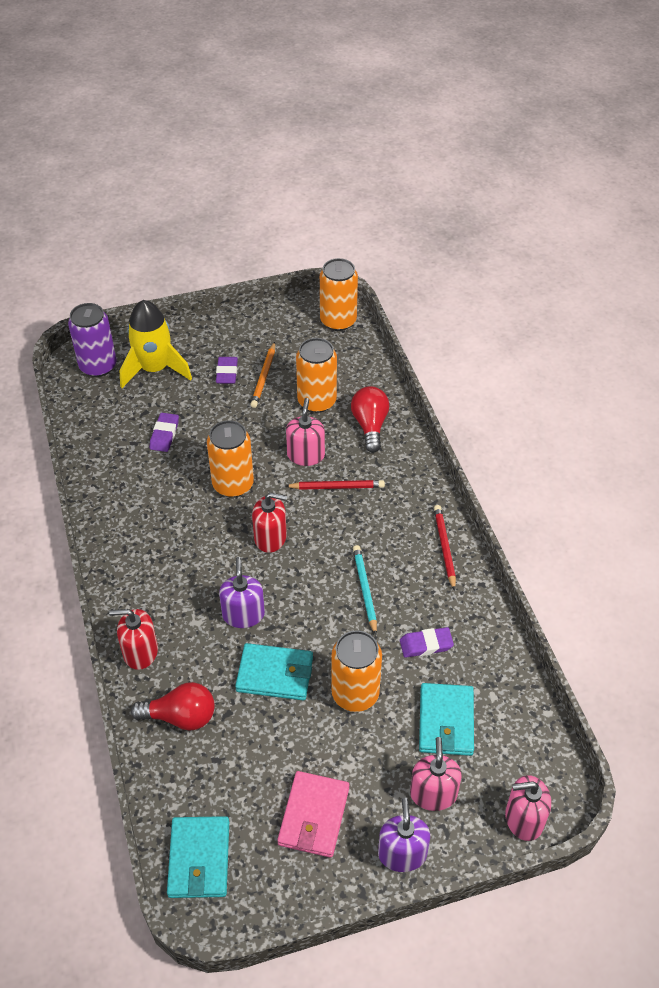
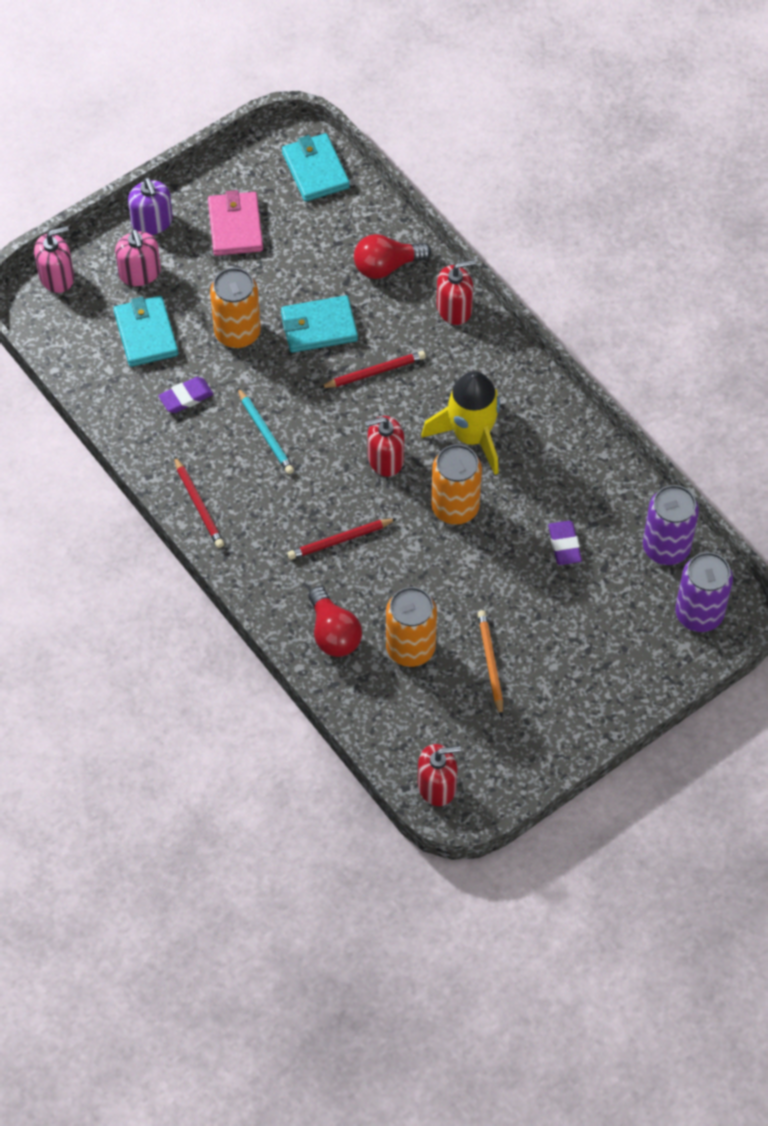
camera: 160 degrees right, 10 degrees up
(91, 412) = (666, 547): none -> purple can
(155, 369) = (628, 632): yellow rocket -> yellow rocket (471, 436)
(227, 373) = (538, 655): purple eraser -> none
(243, 614) = (375, 372): purple soap dispenser -> red pencil
(306, 455) = (391, 569): pink soap dispenser -> none
(338, 321) = (437, 786): orange can -> red soap dispenser

